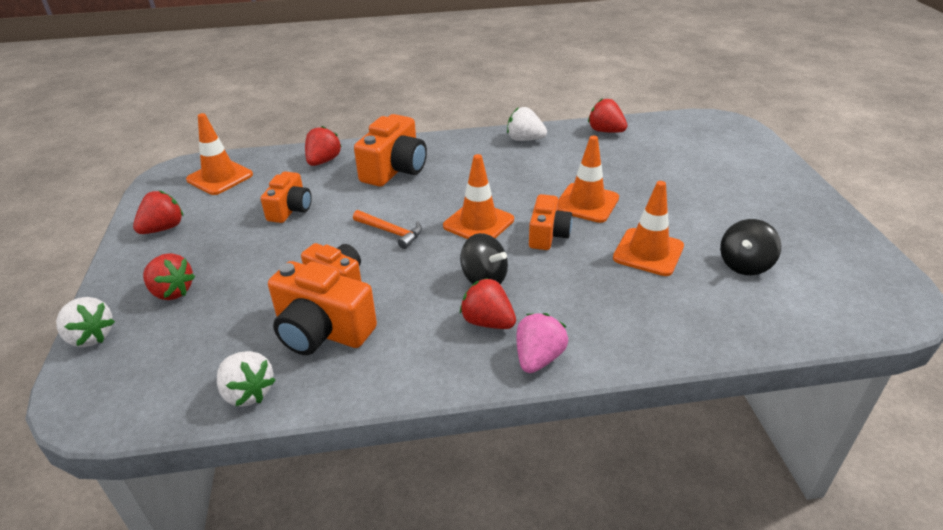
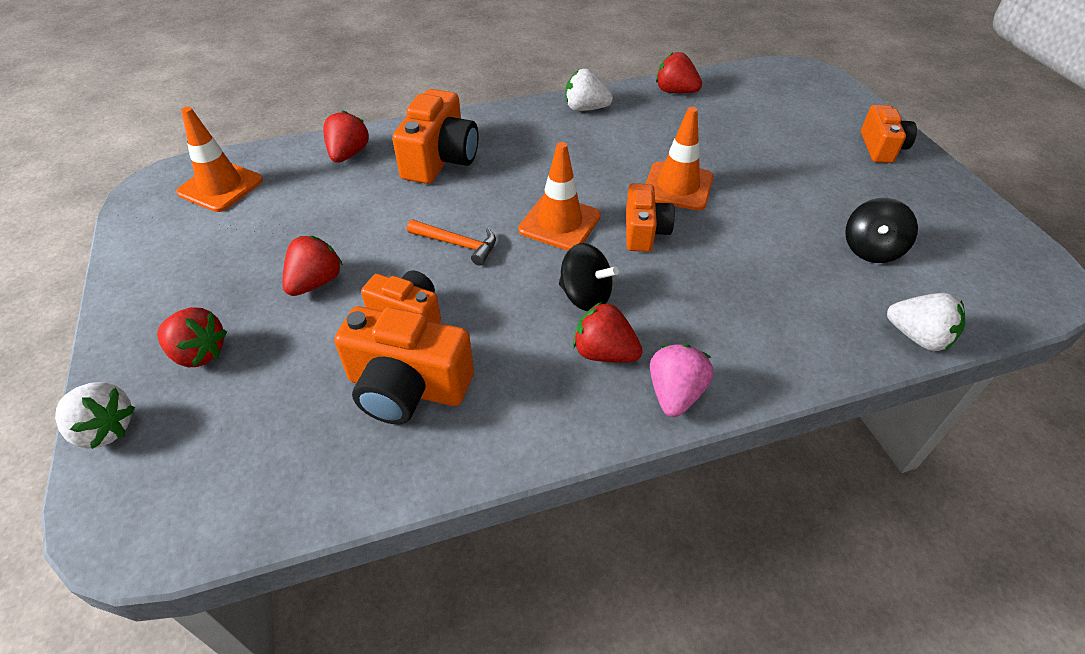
camera: 10 degrees left, 10 degrees up
(163, 228) = (164, 264): red strawberry -> red strawberry (315, 282)
(248, 393) = (335, 483): white strawberry -> white strawberry (918, 337)
(290, 209) = (323, 224): orange camera -> orange camera (881, 148)
(648, 252) = (763, 244): orange traffic cone -> none

